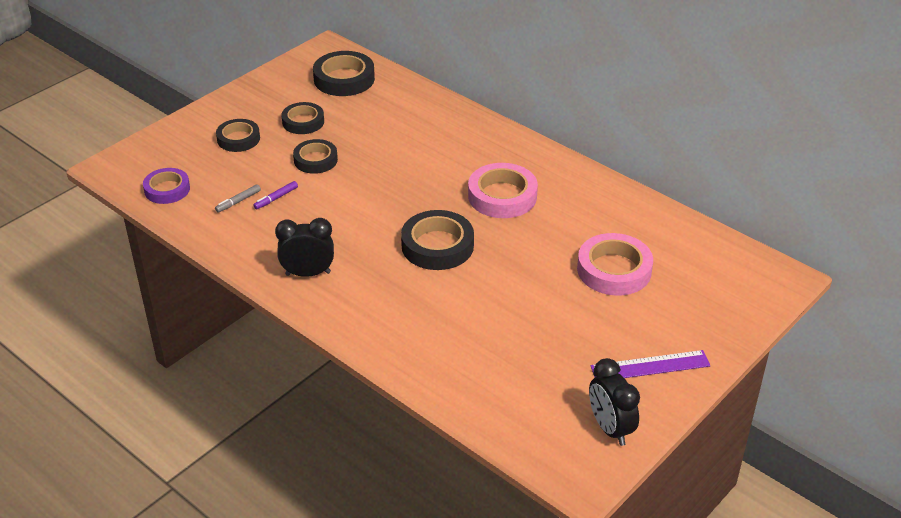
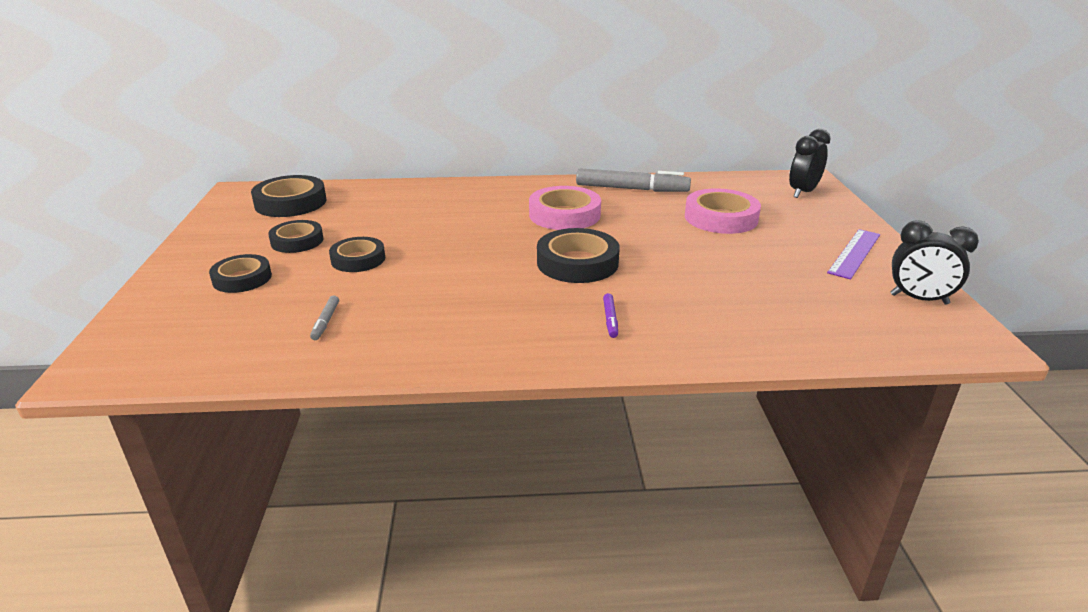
camera: 45 degrees left, 10 degrees down
(167, 189) = (214, 352): purple tape -> none
(276, 198) = (365, 301): purple marker -> purple marker (610, 319)
(308, 273) = (503, 337): black clock -> black clock (802, 192)
(600, 199) = (631, 189): none -> grey marker

